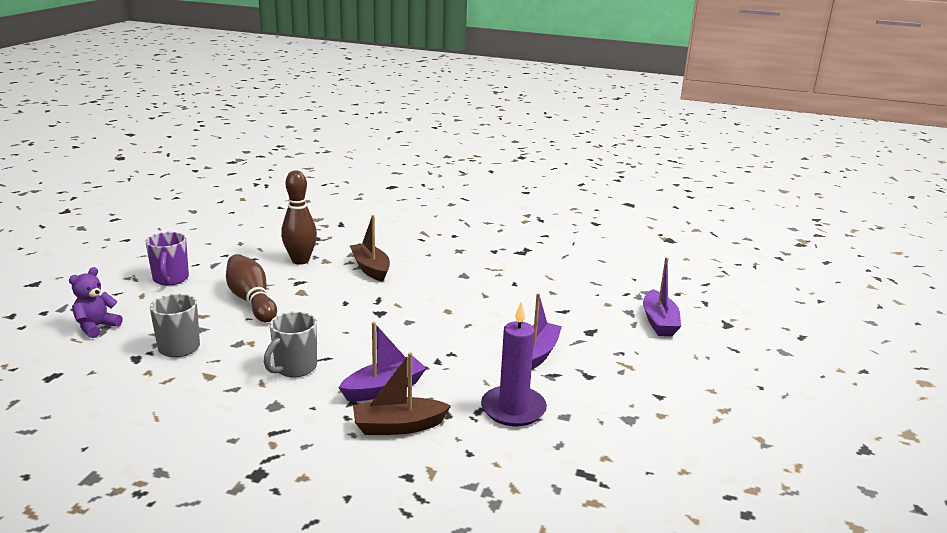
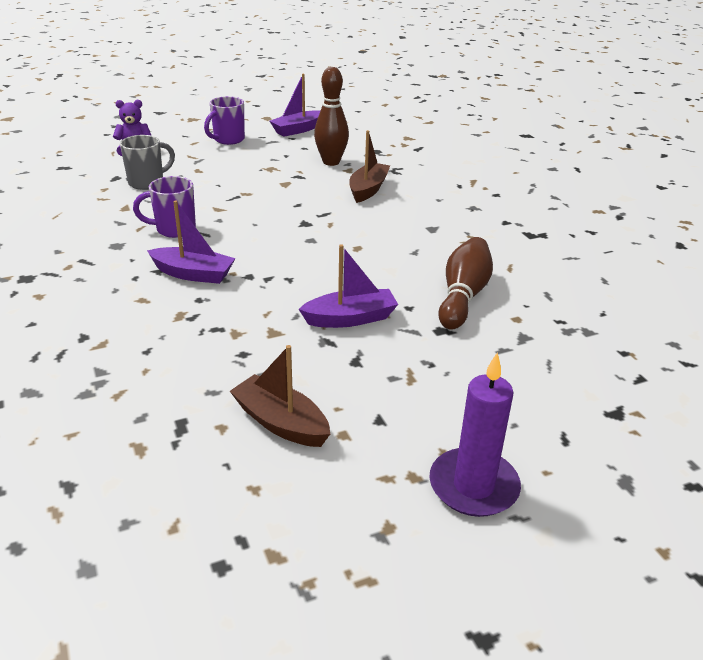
camera: 50 degrees right, 10 degrees up
(251, 300) = (243, 174): brown bowling pin -> brown bowling pin (463, 296)
(294, 368) = (174, 229): grey mug -> purple mug
(398, 426) = (147, 303): brown boat -> brown boat (281, 422)
(513, 409) = (240, 344): purple candle -> purple candle (473, 486)
(659, 322) = (535, 364): purple boat -> purple boat (298, 130)

